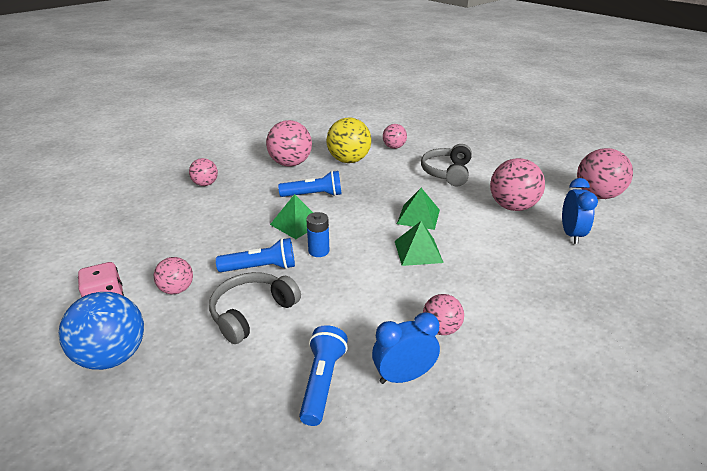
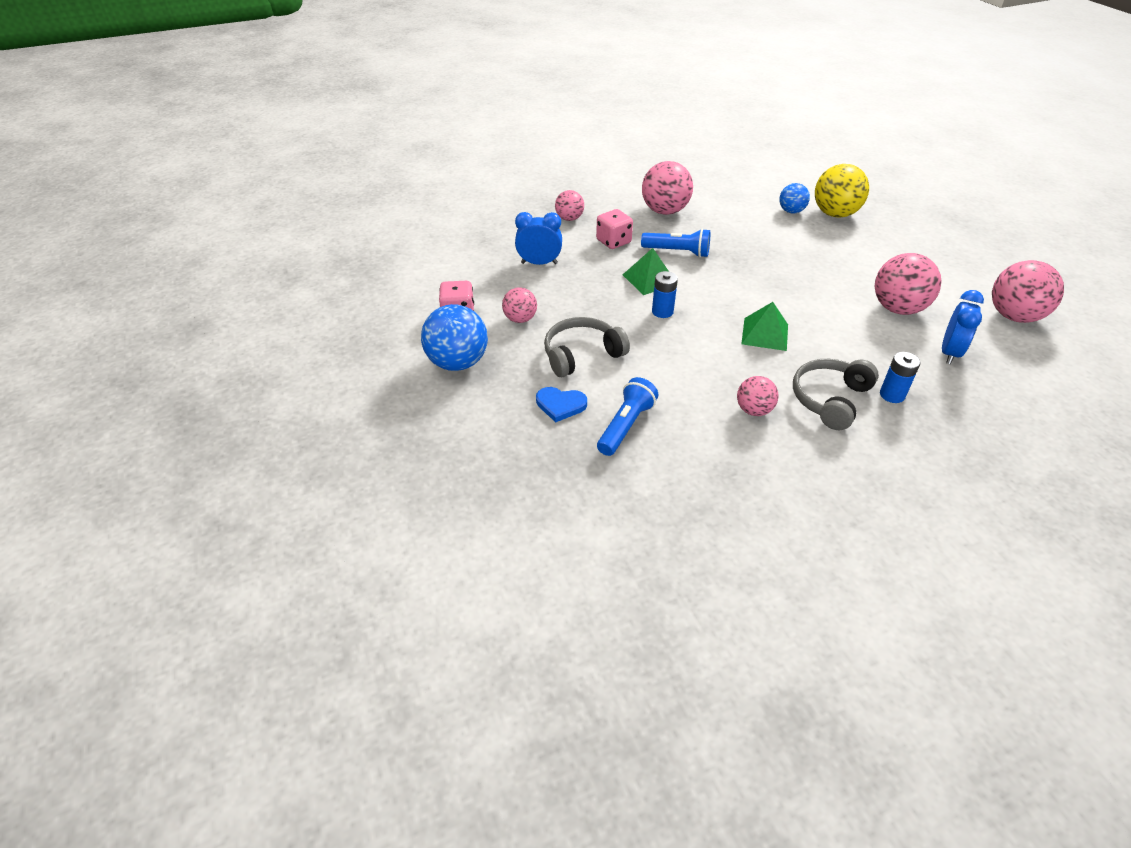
camera: 20 degrees right, 10 degrees up
(244, 376) = (560, 405): none -> blue heart
(253, 197) = (613, 241): none -> pink dice
(260, 268) = (601, 316): blue flashlight -> none
(349, 160) = (731, 218): yellow ball -> yellow ball (835, 214)
(394, 147) = (791, 211): pink ball -> blue ball
(403, 376) = (699, 440): blue clock -> blue clock (539, 263)
(418, 216) = (782, 298): green pyramid -> none
(447, 172) = (840, 254): grey headphones -> grey headphones (830, 399)
(549, 282) = (892, 395): none -> blue battery

